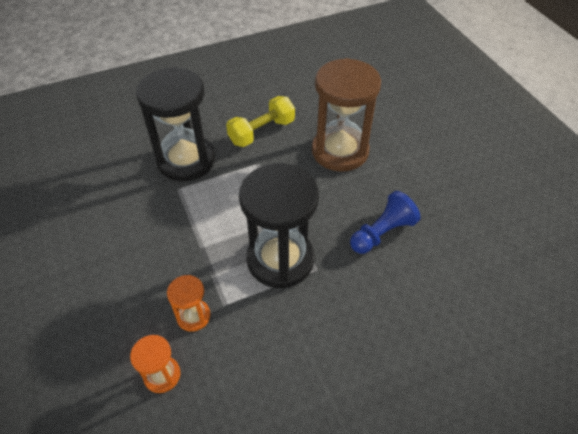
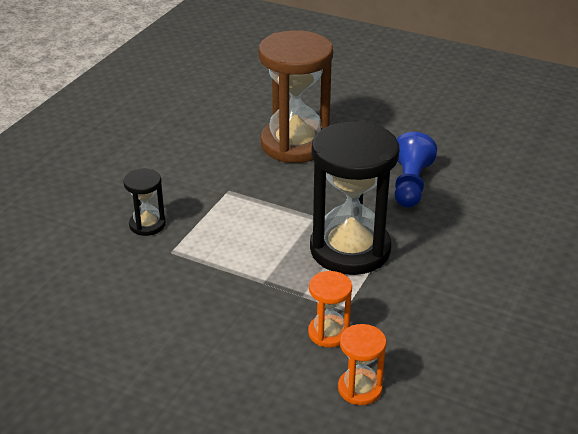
camera: 40 degrees left, 15 degrees down
(186, 160) = (147, 225): black hourglass -> black hourglass, size x0.46
(262, 132) = (196, 164): yellow dumbbell -> none

